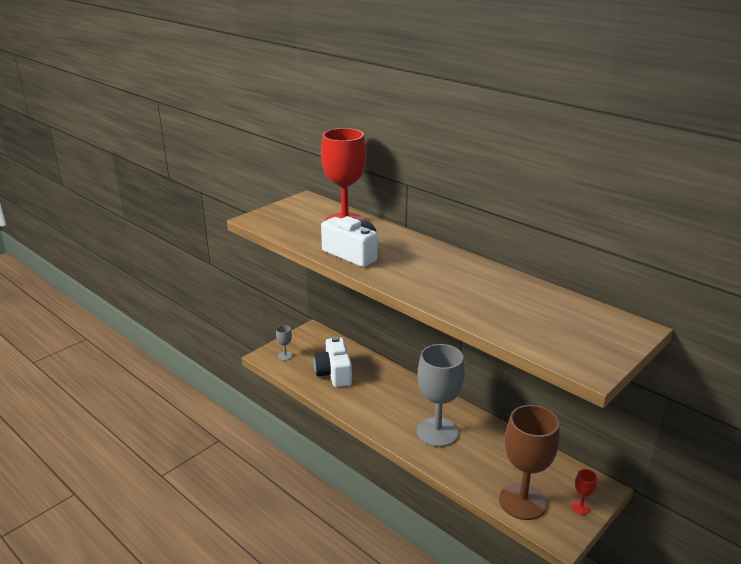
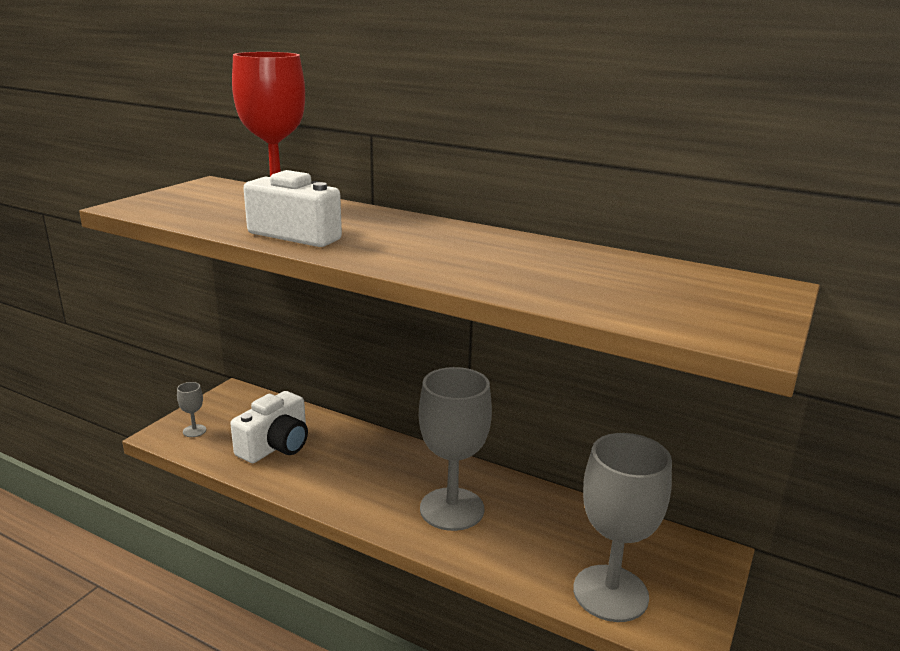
camera: 15 degrees left, 5 degrees down
(334, 373) = (276, 446): white camera -> white camera turned 120 degrees counterclockwise
(522, 501) = (610, 593): brown goblet -> grey goblet
(581, 507) = (696, 586): red goblet -> none

